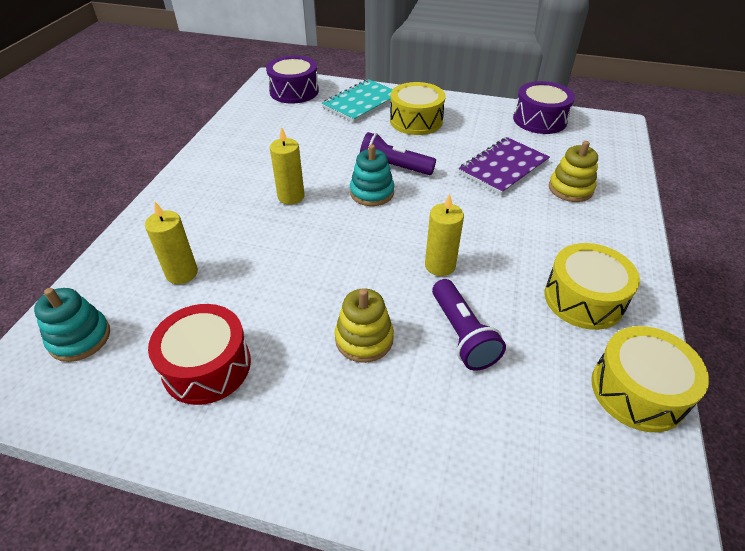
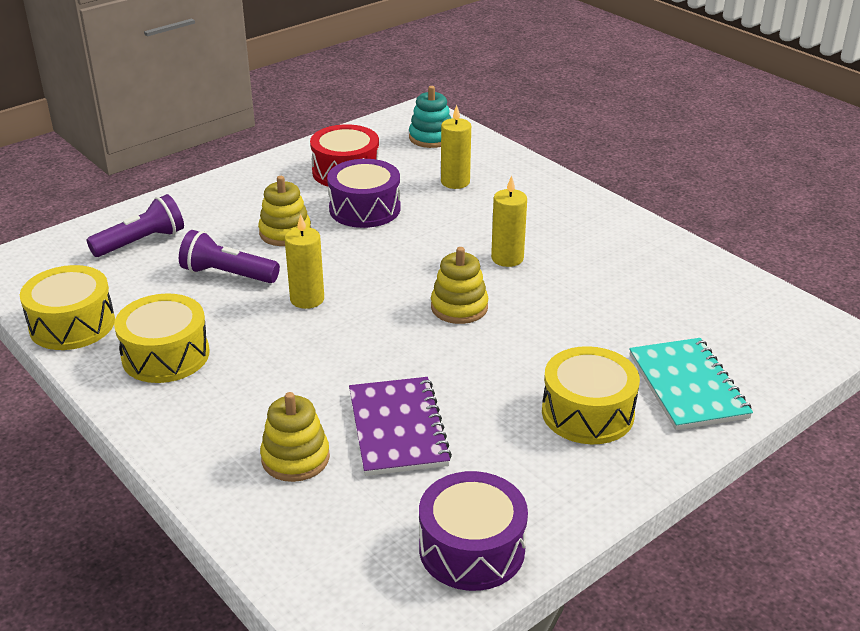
camera: 125 degrees right, 10 degrees down
(294, 91) = (774, 339): purple drum -> purple drum (365, 209)
(372, 193) = (459, 307): turquoise stacking toy -> yellow stacking toy
(393, 167) = (491, 342): purple flashlight -> purple flashlight (141, 242)

